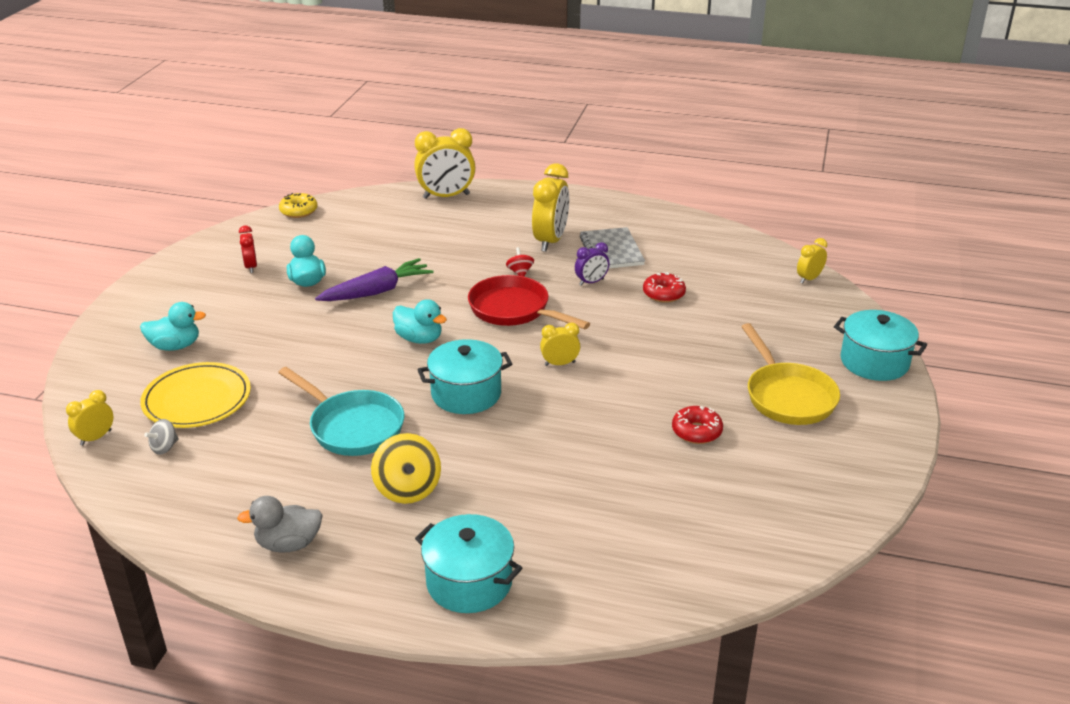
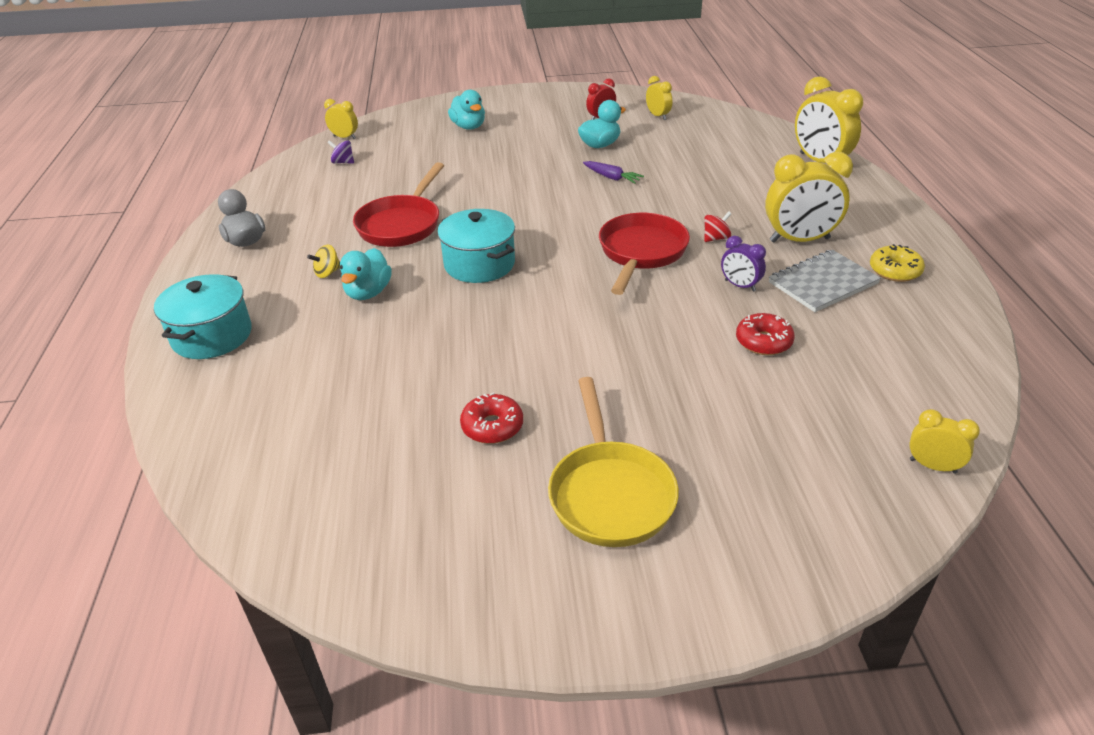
camera: 70 degrees right, 5 degrees up
(164, 447) = (343, 162): grey spinning top -> purple spinning top
(197, 399) = (406, 155): yellow plate -> none
(299, 211) = (708, 109): yellow donut -> yellow donut (894, 271)
(352, 427) = (402, 224): turquoise pan -> red pan
(377, 291) = (611, 177): purple carrot -> purple carrot, size x0.56
(408, 489) = (327, 273): yellow spinning top -> yellow spinning top, size x0.54
(419, 339) = (551, 218): turquoise duck -> turquoise duck (368, 292)
(560, 364) = (564, 303): yellow clock -> yellow clock (658, 116)
(787, 396) = (610, 493): yellow pan -> yellow pan turned 60 degrees counterclockwise
(874, 362) = (759, 577): turquoise pot -> none

